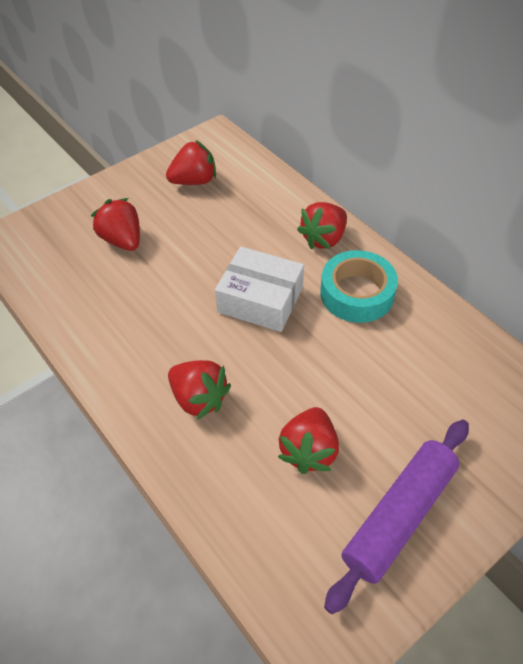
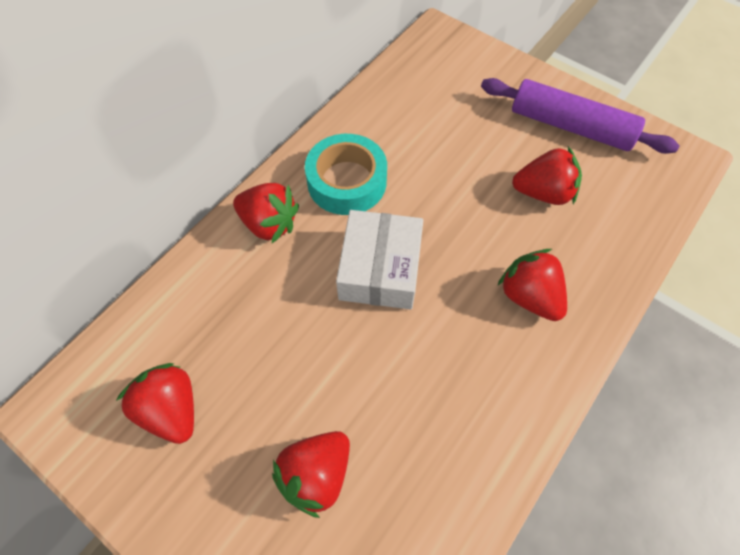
camera: 105 degrees left, 10 degrees up
(199, 398) = (529, 296): red strawberry -> red strawberry turned 60 degrees counterclockwise

